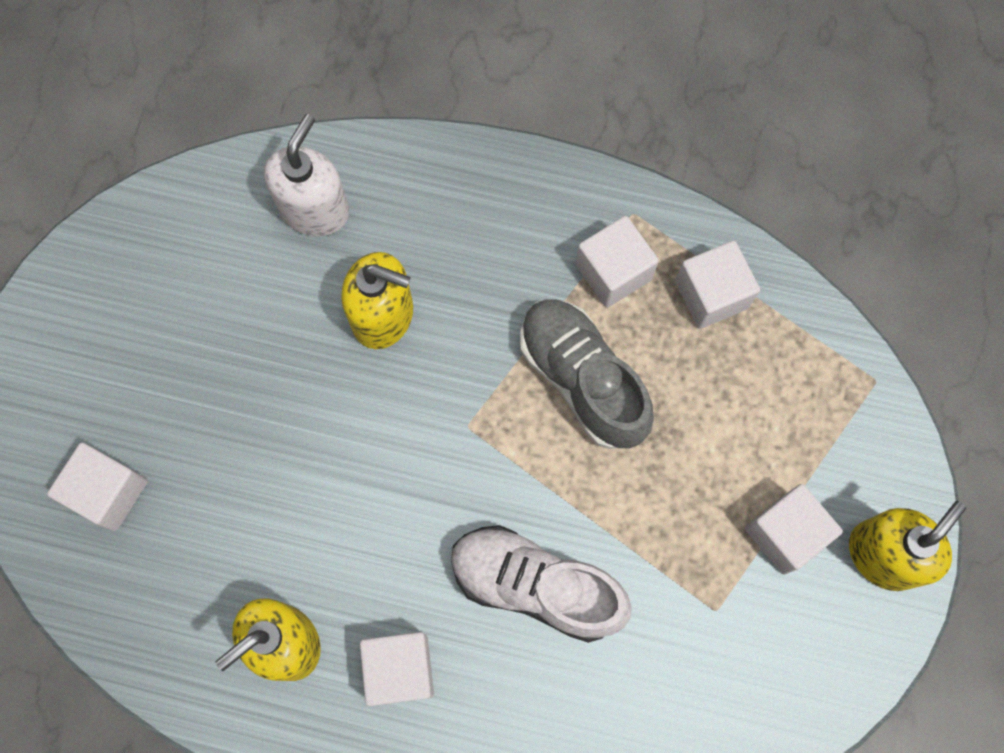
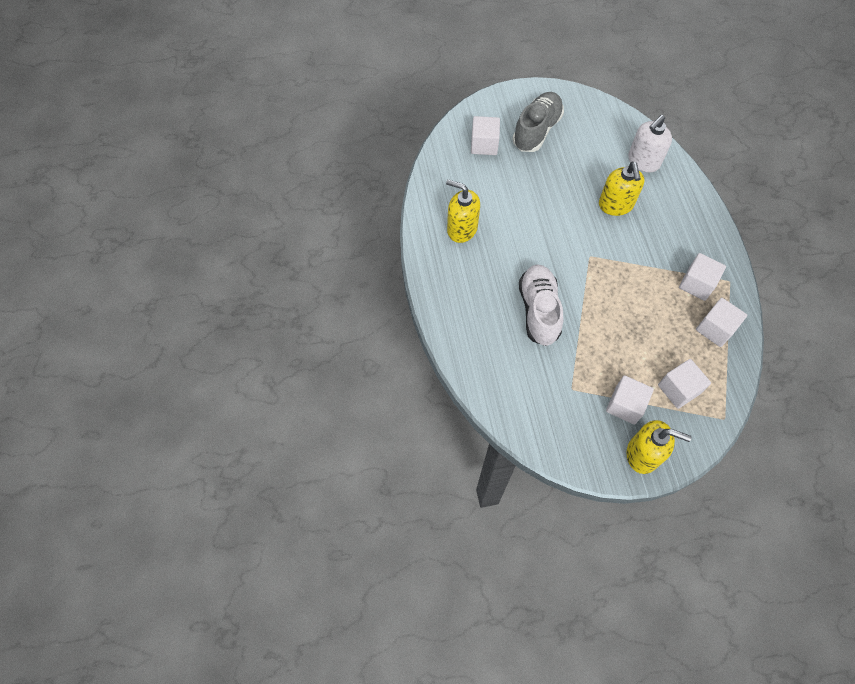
camera: 65 degrees right, 10 degrees down
(314, 209) = (643, 161): white soap dispenser -> white soap dispenser turned 135 degrees clockwise
(400, 669) = (474, 274): white cube -> white cube (678, 389)
(582, 379) = (639, 291): grey shoe -> grey shoe (536, 130)

